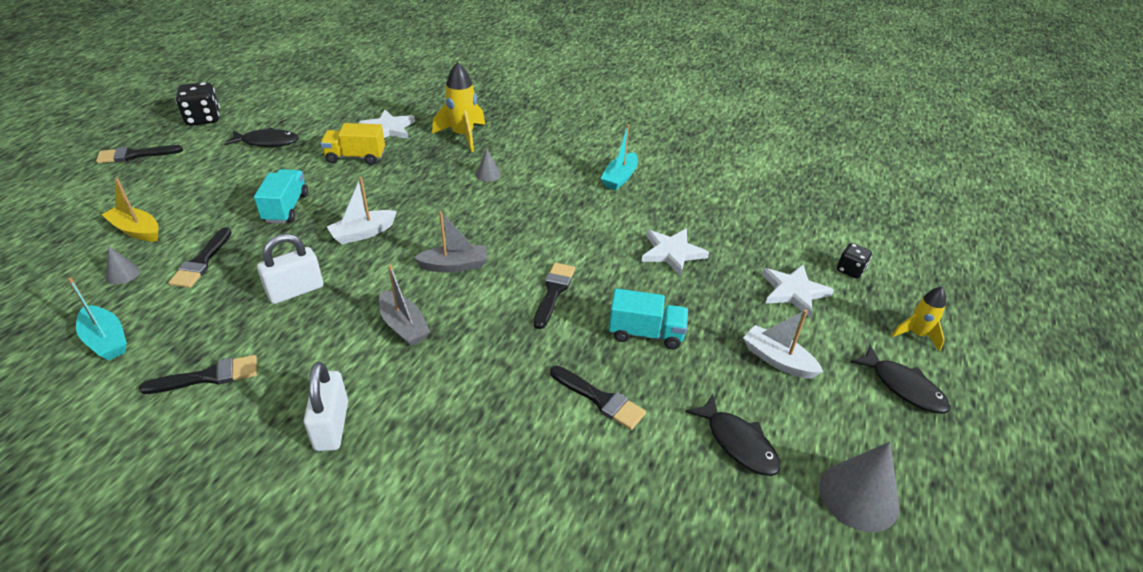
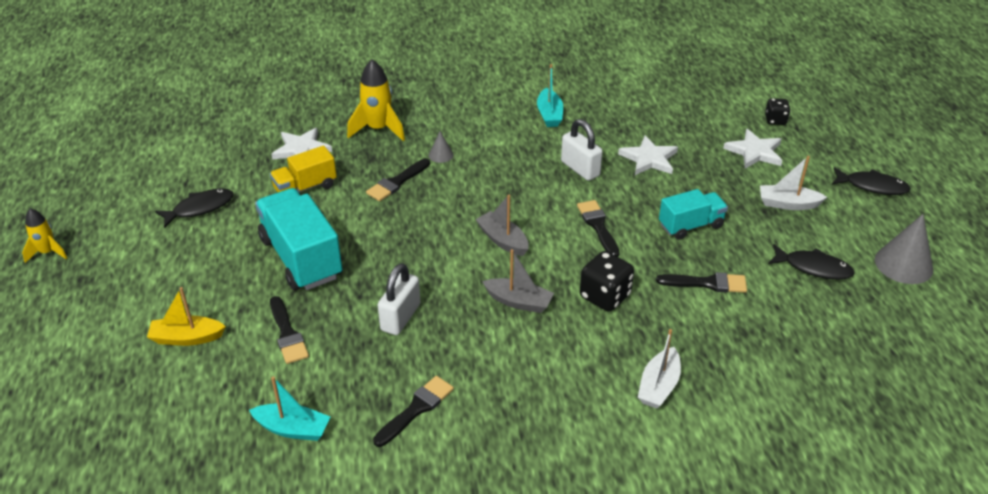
camera: 30 degrees left, 0 degrees up
(123, 274) = (229, 376): grey cone -> none
(135, 155) = (78, 276): black brush -> black brush (397, 182)
(203, 119) = (99, 213): black dice -> black dice (605, 296)
(286, 208) = (301, 258): turquoise truck -> turquoise truck, size x1.70
(331, 426) = (551, 391): white padlock -> white padlock (580, 169)
(363, 233) = (397, 248): white boat -> white boat (658, 386)
(454, 265) = (503, 240): grey boat -> grey boat turned 90 degrees counterclockwise
(916, 334) = (851, 148): yellow rocket -> yellow rocket (48, 252)

